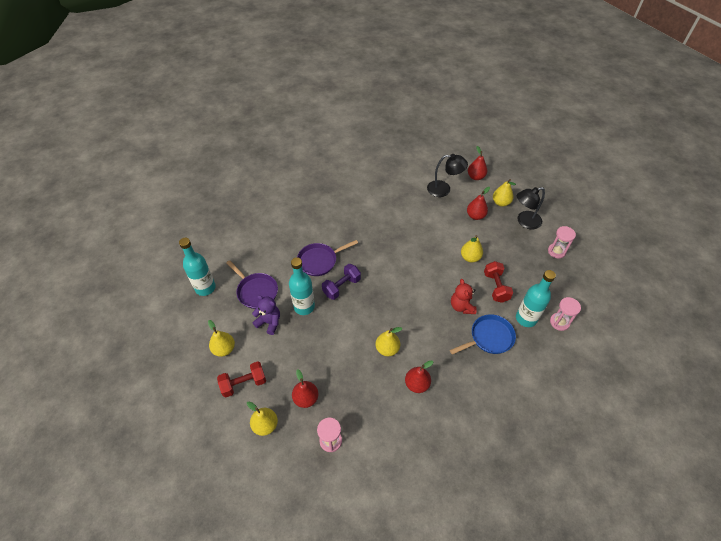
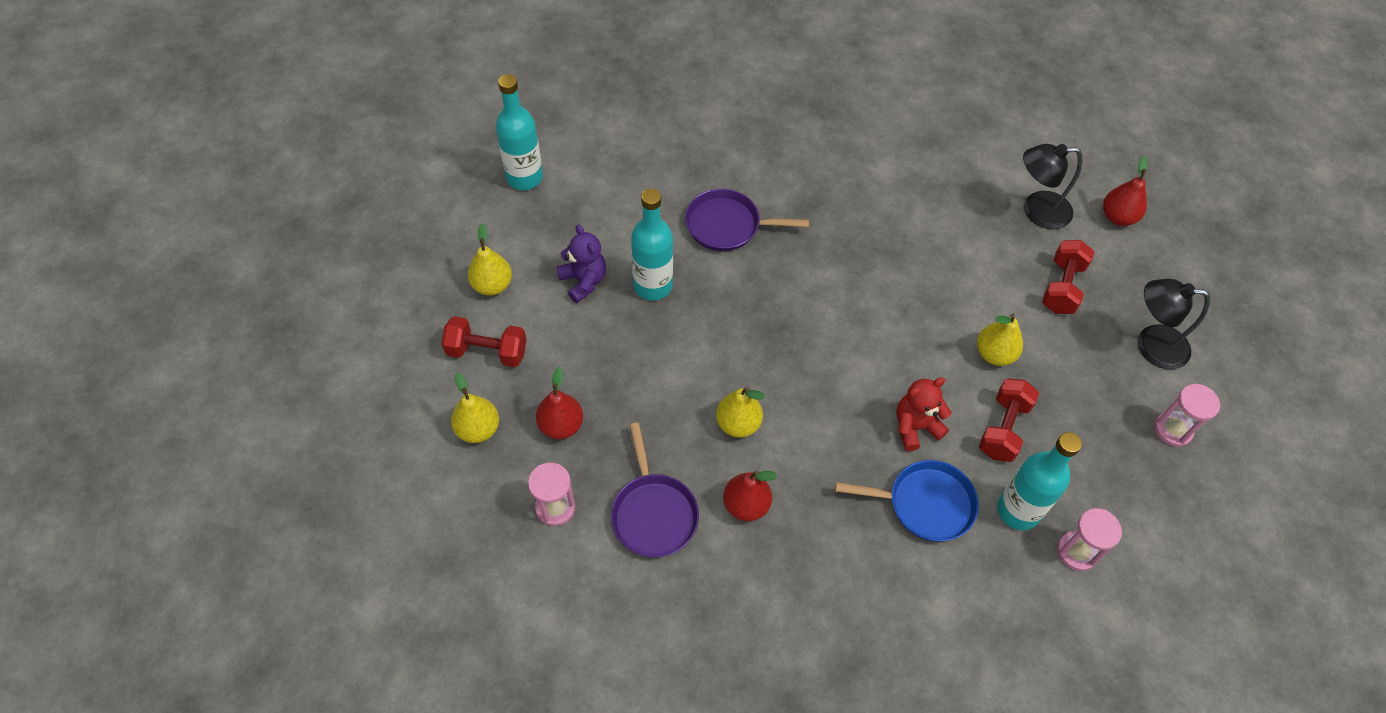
camera: 30 degrees right, 5 degrees up
(256, 291) = (595, 222): purple pan -> purple pan (653, 513)
(341, 287) = (734, 286): purple dumbbell -> none
(444, 189) = (1037, 211): black lamp -> black lamp turned 135 degrees clockwise
(461, 306) = (915, 427): red teddy bear -> red teddy bear turned 45 degrees clockwise
(475, 216) = (1061, 287): red pear -> red dumbbell
(501, 203) = (1131, 288): yellow pear -> none

